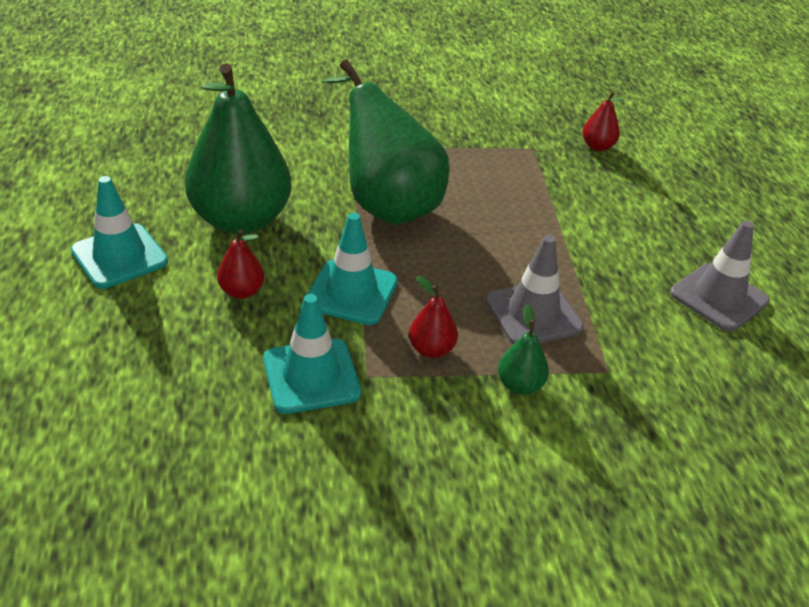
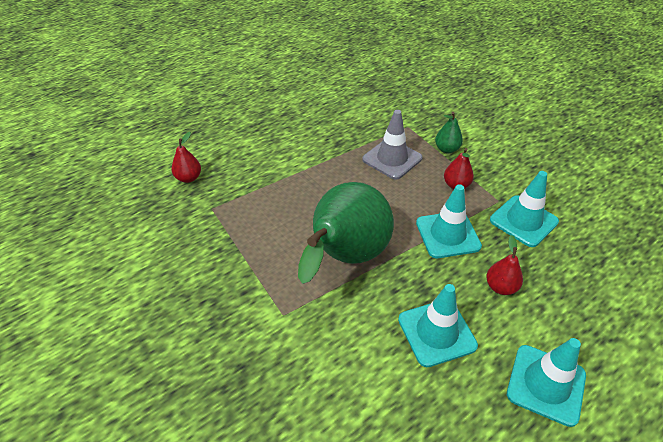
camera: 115 degrees left, 5 degrees up
(241, 220) = (436, 332): green pear -> turquoise traffic cone
(719, 297) = (318, 105): grey traffic cone -> none

